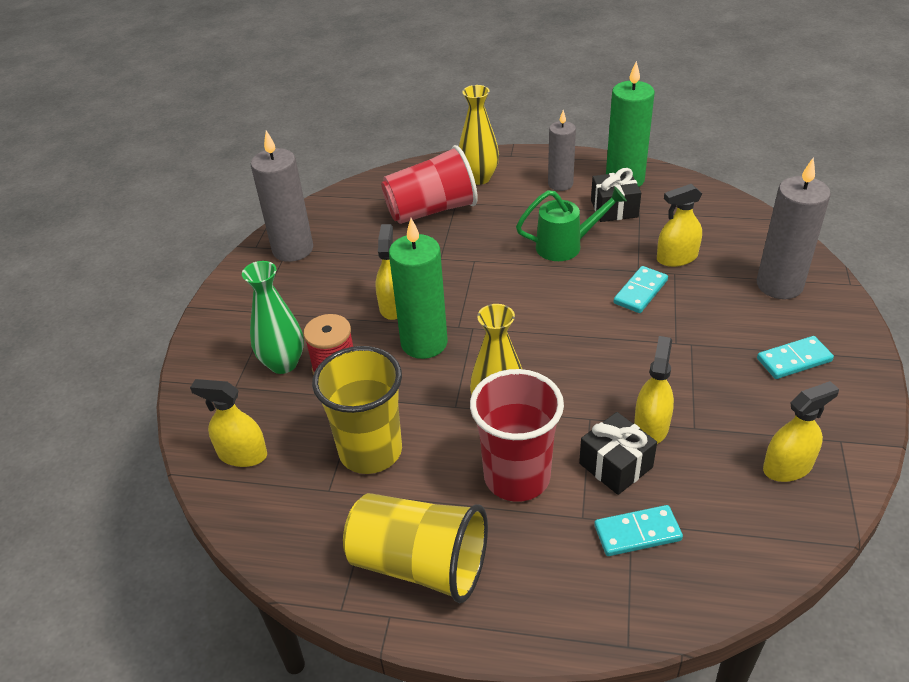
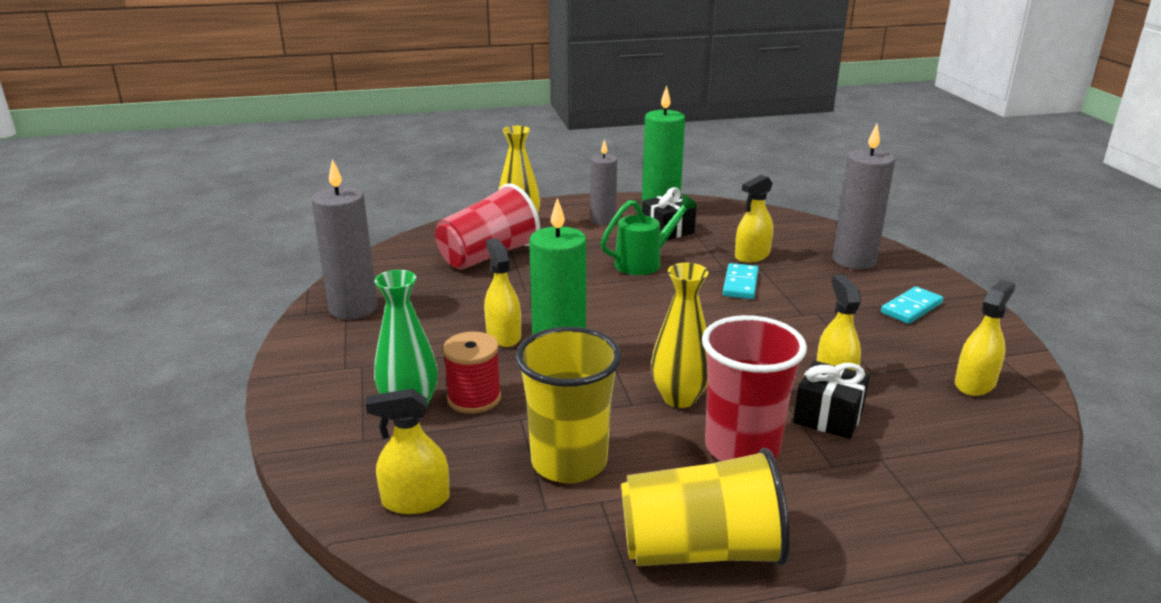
camera: 25 degrees left, 15 degrees down
(637, 533) = (893, 465): turquoise domino -> none

